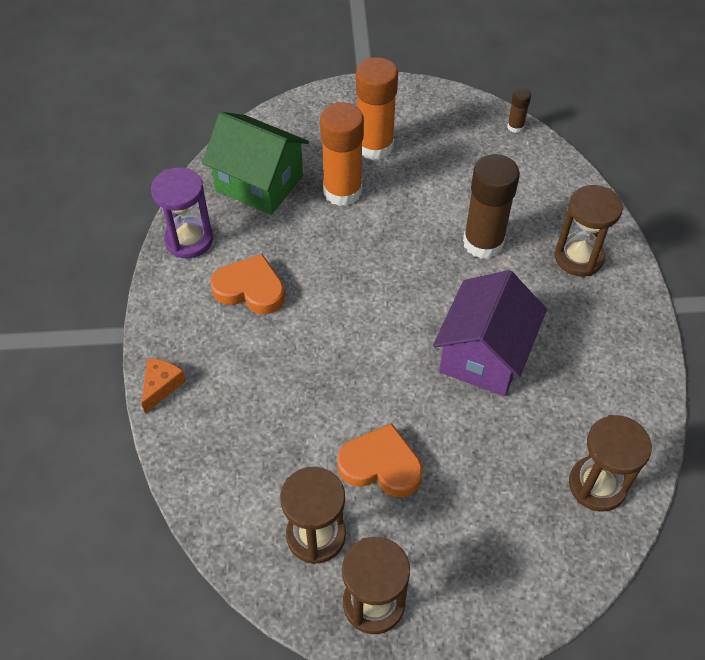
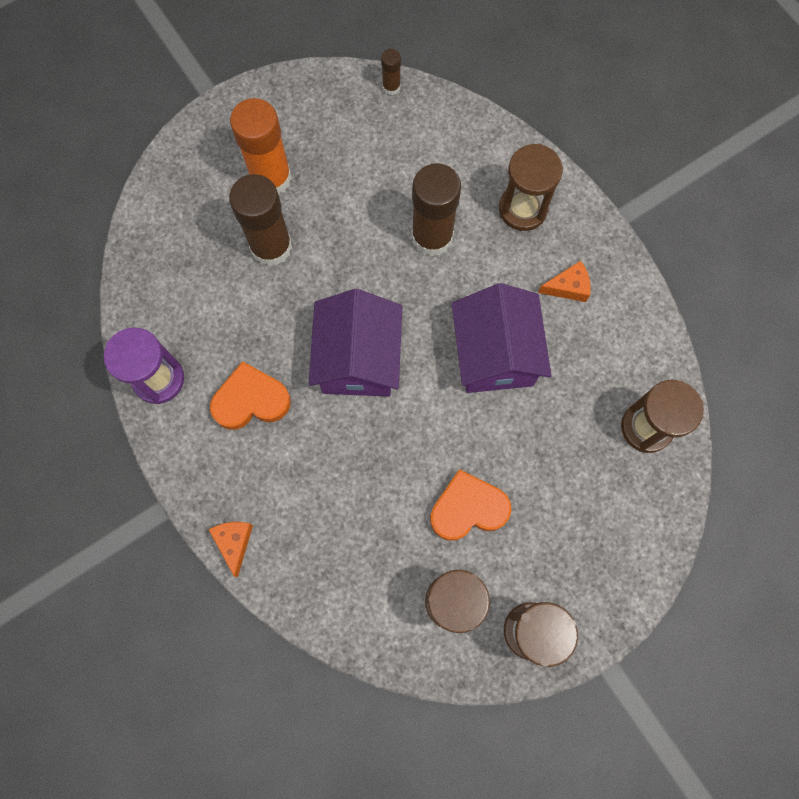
camera: 30 degrees left, 20 degrees up
(259, 183) = (185, 279): green house -> none
(342, 191) = (271, 247): orange glue stick -> brown glue stick
(360, 302) = (358, 359): none -> purple house
(586, 334) = (568, 287): none -> orange cheese

